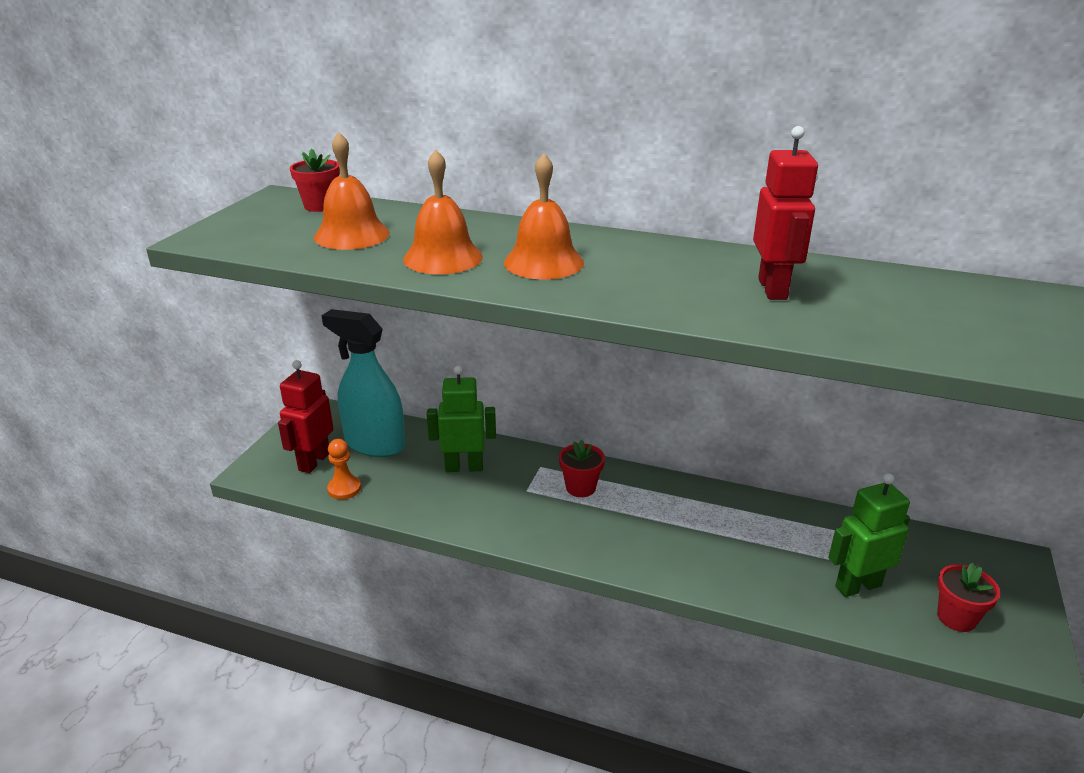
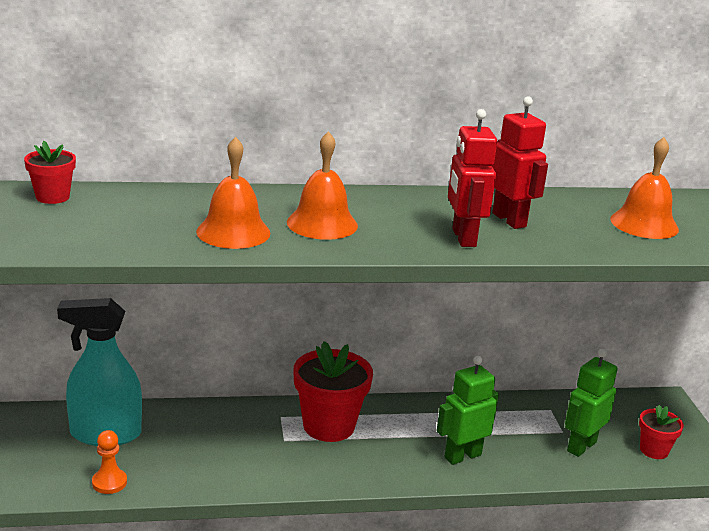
camera: 30 degrees left, 5 degrees down
(314, 461) = (55, 465): red robot -> red robot (463, 238)
(352, 235) = (123, 222): orange bell -> orange bell (644, 224)
(464, 467) = (211, 434): green robot -> green robot (462, 456)
(580, 487) = (329, 426): red flower pot -> red flower pot, size x1.84

